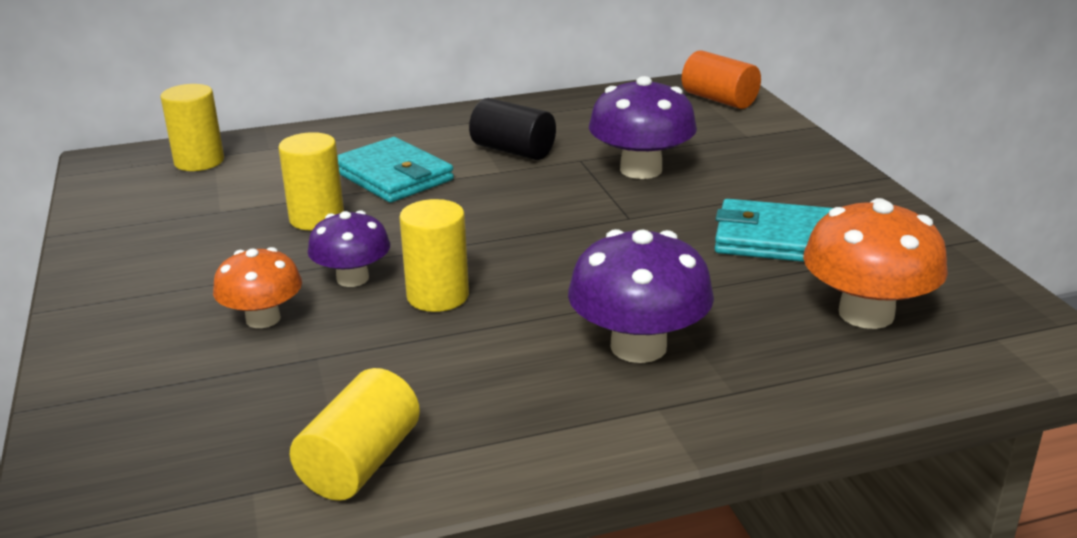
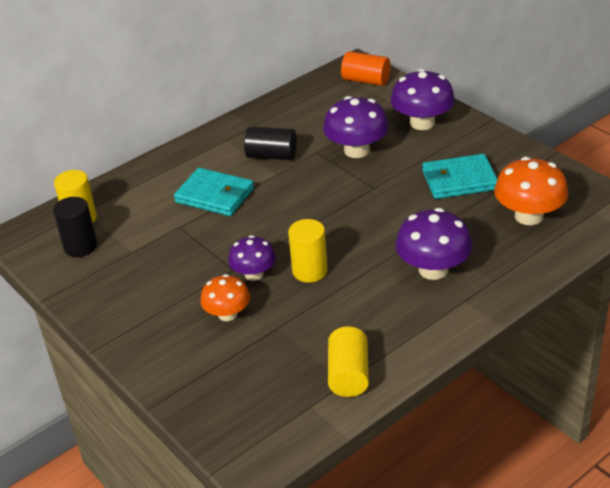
camera: 20 degrees left, 10 degrees up
(164, 190) = (80, 246): none -> black cylinder
(317, 218) = (196, 240): yellow cylinder -> none
(767, 159) = (422, 123): none -> purple mushroom

